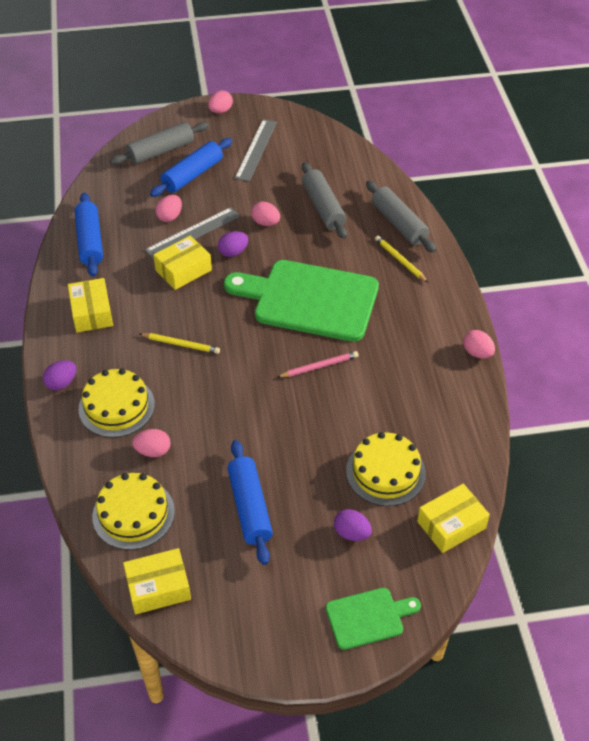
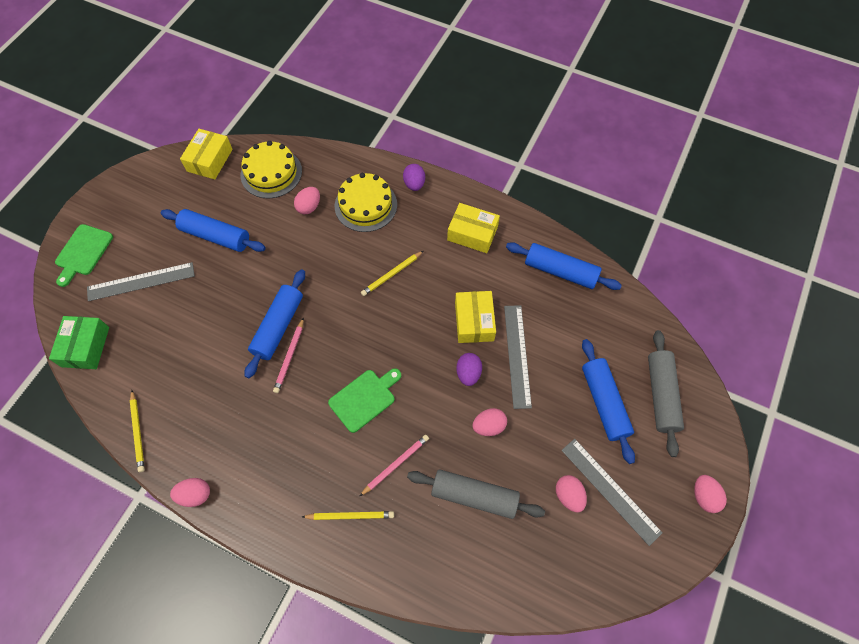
camera: 125 degrees right, 15 degrees up
(170, 217) = (553, 349): pink egg -> pink egg (568, 495)
(299, 391) = (278, 327): none -> blue rolling pin
(309, 299) = (364, 398): green cutting board -> green cutting board, size x0.49
(342, 256) = (395, 465): none -> pink pencil
(351, 533) = (141, 281): purple egg -> grey ruler
(385, 472) = (161, 335): yellow cake -> none
(399, 224) = (398, 556): grey rolling pin -> none
(451, 525) = (85, 347): yellow box -> green box
(475, 424) = (138, 432): none -> yellow pencil

